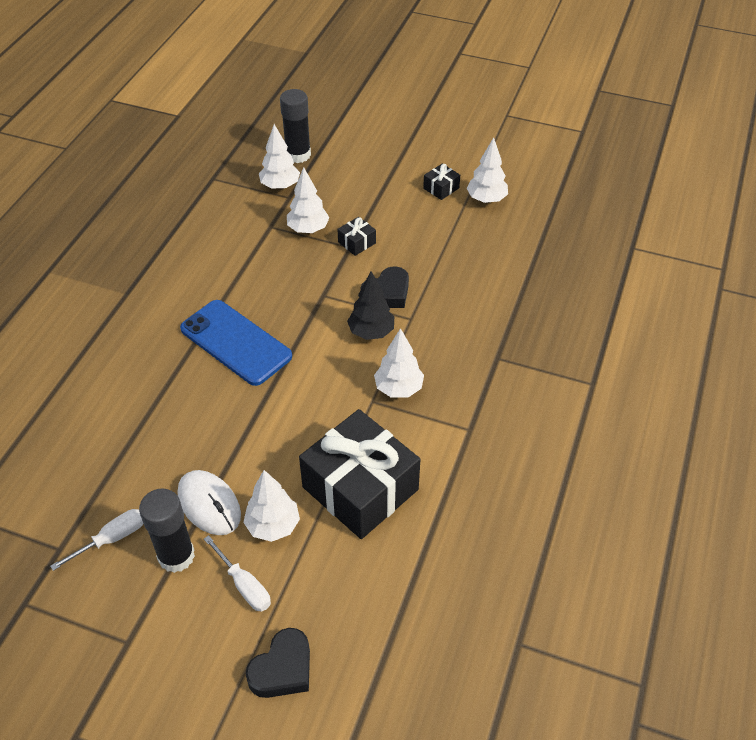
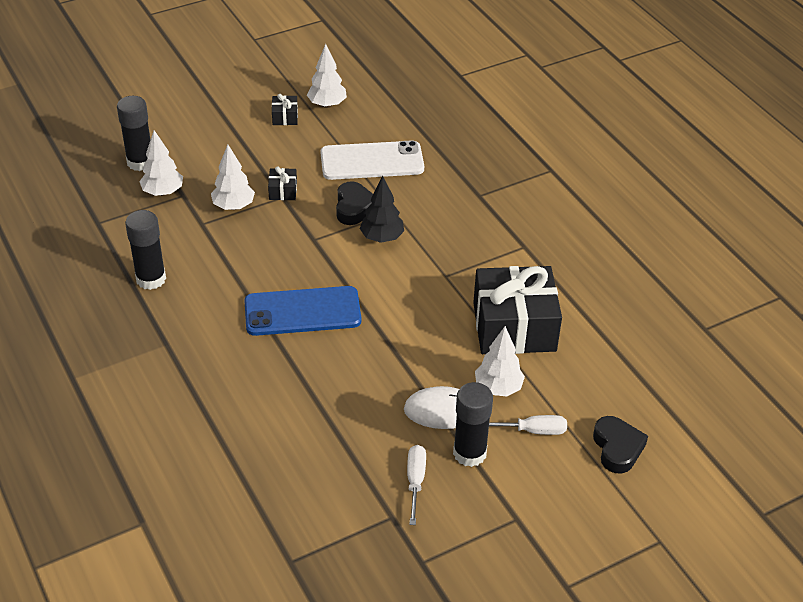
camera: 50 degrees left, 5 degrees down
(184, 241) = (151, 279): none -> black glue stick
(398, 388) = (450, 256): white tree -> none
(454, 267) = (372, 161): none -> white phone

